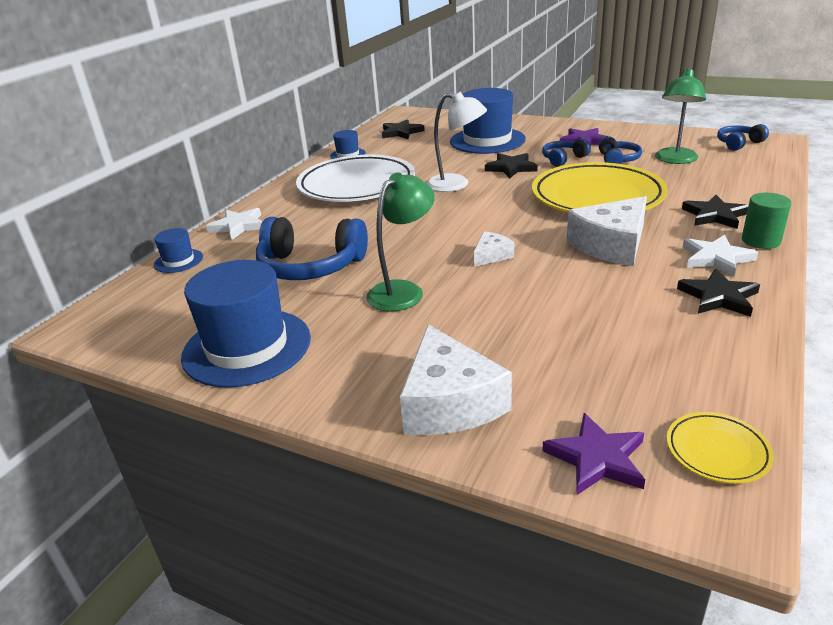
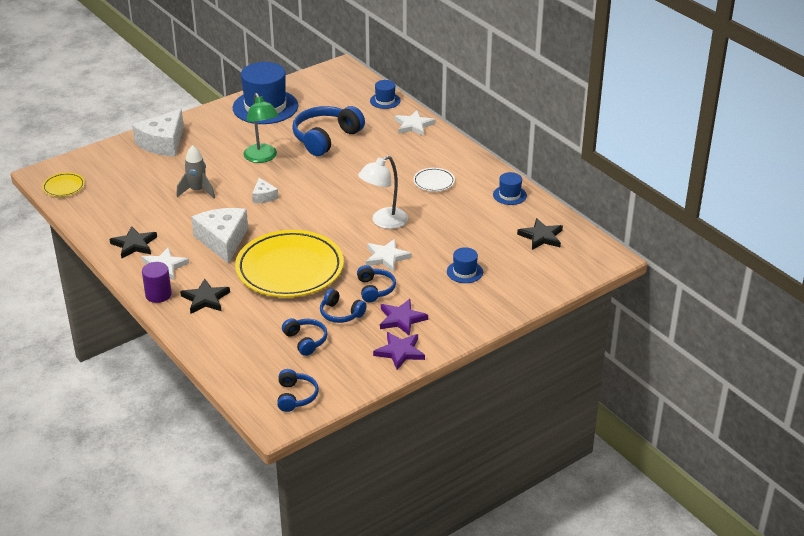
camera: 115 degrees right, 5 degrees up
(356, 185) = (434, 182): white plate -> white plate, size x0.42
(450, 402) = (163, 143): white cheese -> white cheese turned 75 degrees counterclockwise
(487, 140) = (464, 272): blue hat -> blue hat, size x0.47
(511, 168) = (386, 257): black star -> white star
(541, 305) = (197, 191): none -> grey rocket
(597, 458) = (95, 162): purple star -> purple star (400, 352)
(675, 160) = (306, 341): green lamp -> blue headphones
(761, 241) = (158, 295): green cylinder -> purple cylinder

